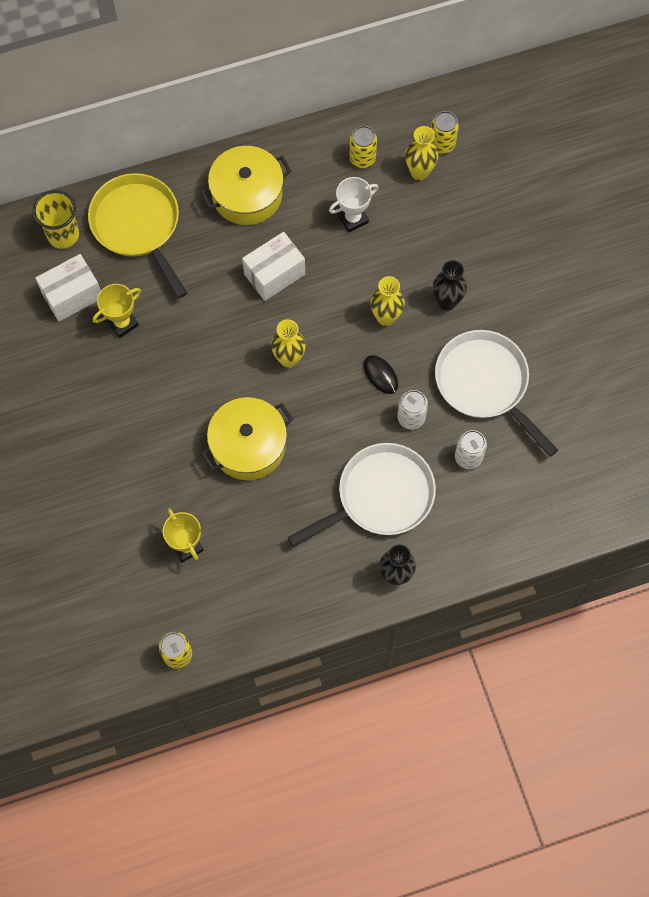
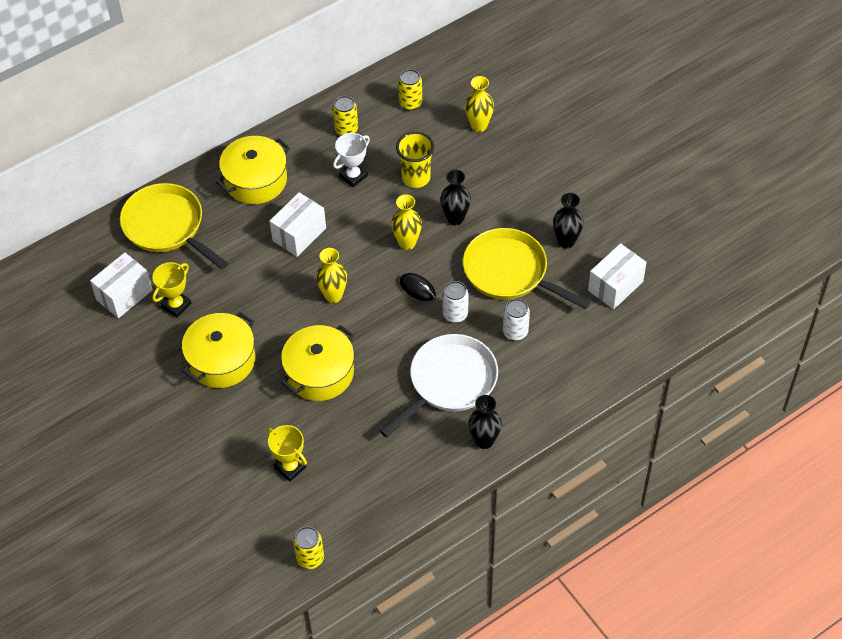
camera: 15 degrees left, 15 degrees down
(63, 235) = (102, 250): yellow cup -> yellow cup (416, 178)
(151, 401) = (221, 360): none -> yellow pot
(419, 172) = (398, 128): yellow vase -> yellow vase (479, 126)
(485, 384) = (510, 272): white pan -> yellow pan
(558, 364) = (566, 241): none -> black vase
(594, 433) = (615, 286): none -> white box

